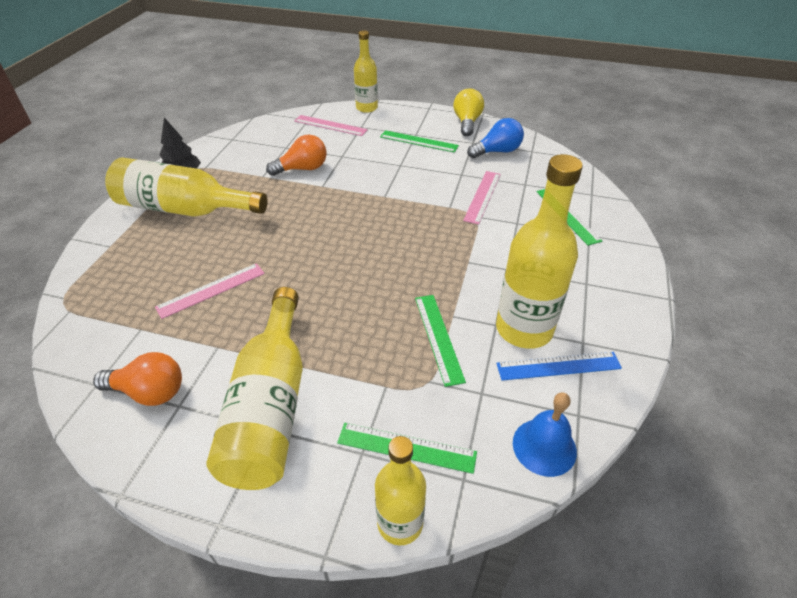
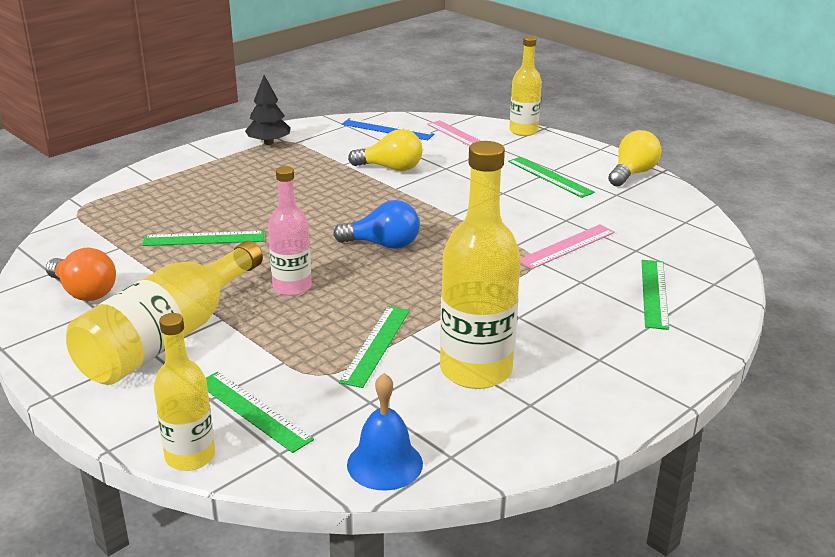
camera: 30 degrees right, 15 degrees down
(184, 209) = (242, 170): yellow bottle -> none
(211, 290) = (204, 238): pink ruler -> green ruler
(302, 169) = (391, 168): orange light bulb -> yellow light bulb
(327, 309) = (292, 287): none -> pink bottle
(497, 151) = (638, 210): blue light bulb -> blue light bulb (383, 244)
(558, 366) = (477, 412): blue ruler -> blue ruler (387, 129)

